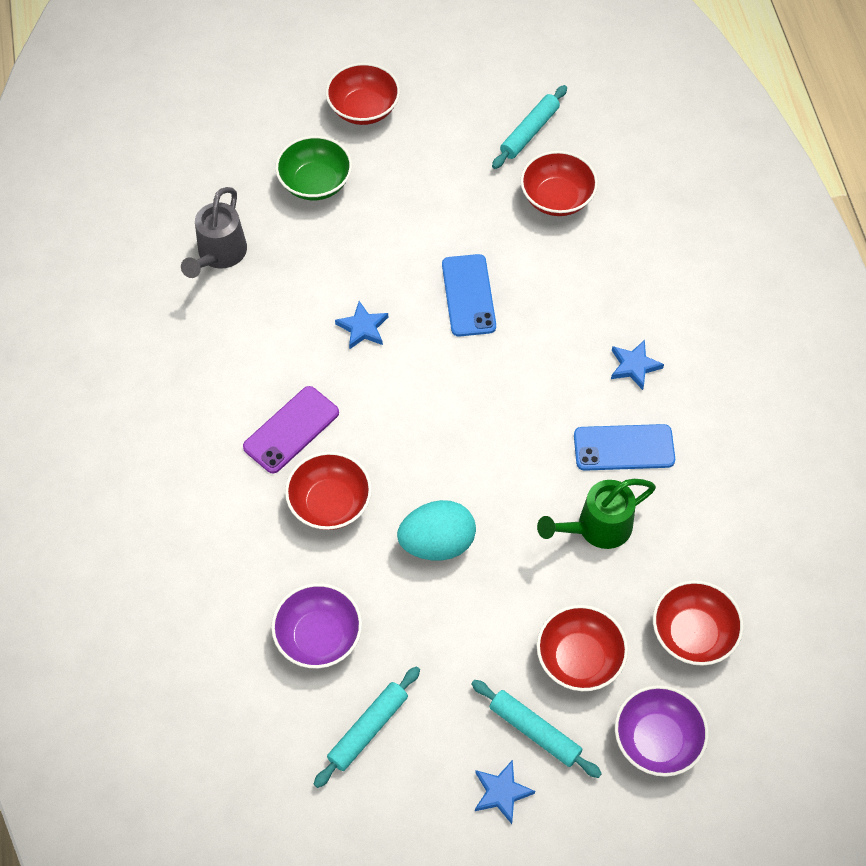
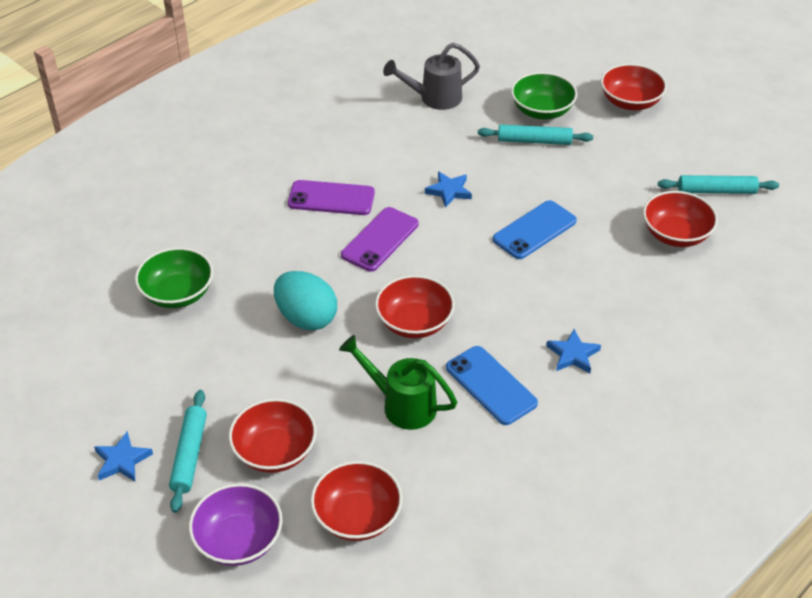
camera: 55 degrees right, 15 degrees down
(318, 637) = (178, 294): purple bowl -> green bowl
(330, 503) = (290, 246): red bowl -> red bowl (414, 322)
(368, 729) = (122, 357): turquoise rolling pin -> turquoise rolling pin (534, 141)
(382, 423) = (380, 239): none -> purple phone

